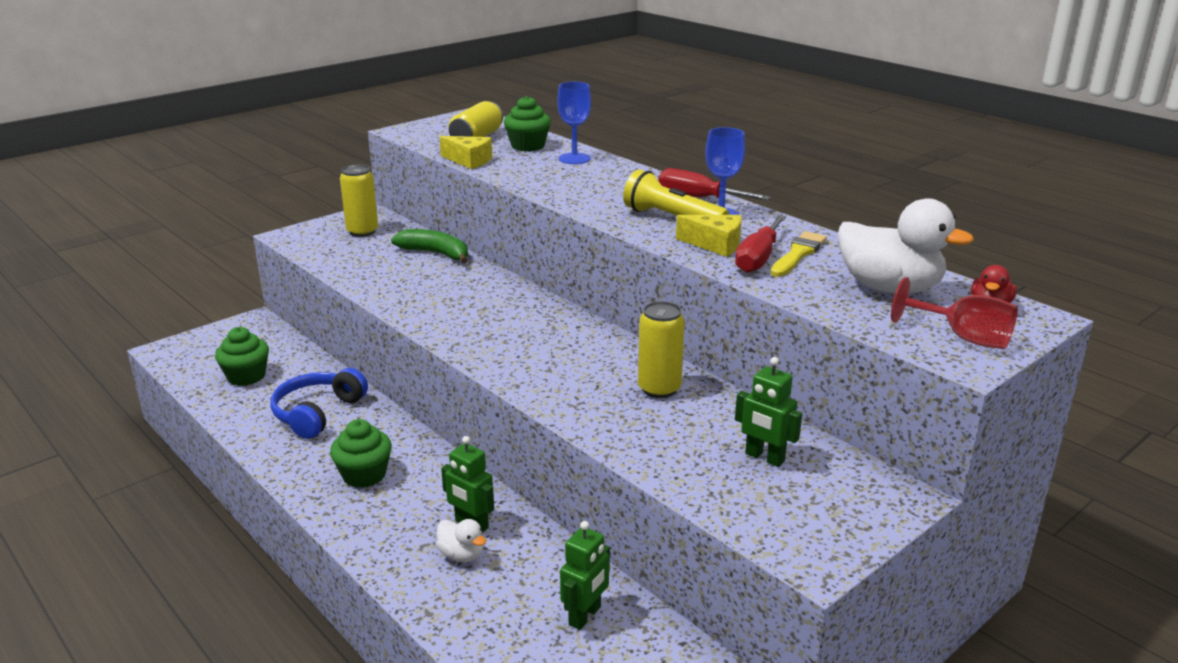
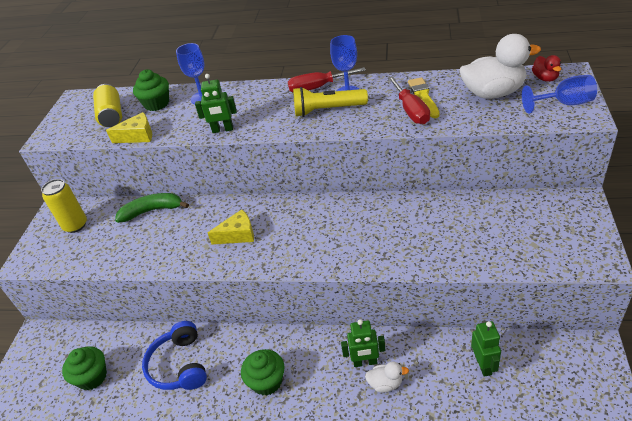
camera: 35 degrees left, 15 degrees up
(659, 389) = (407, 217): yellow can -> none
(715, 244) = (377, 114): yellow cheese -> yellow cheese (238, 235)
(764, 458) = (507, 222): green robot -> green robot (222, 130)
(963, 338) = (564, 104): red goblet -> blue goblet

